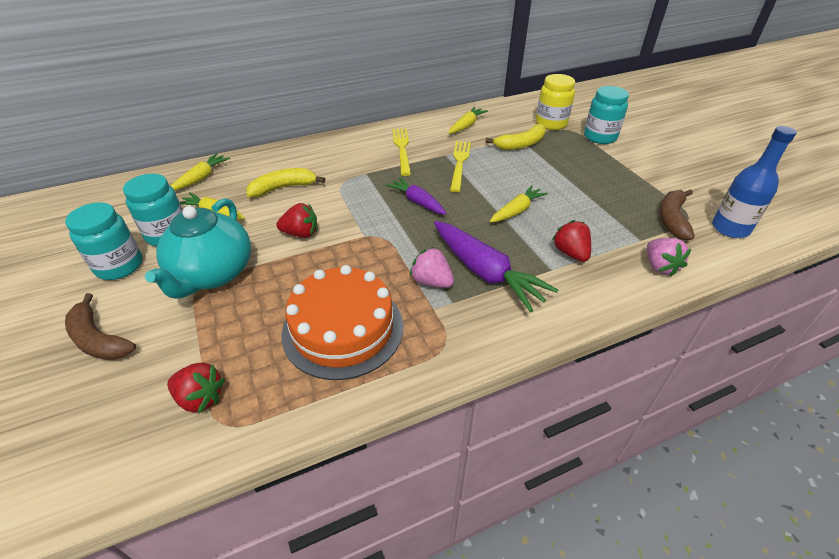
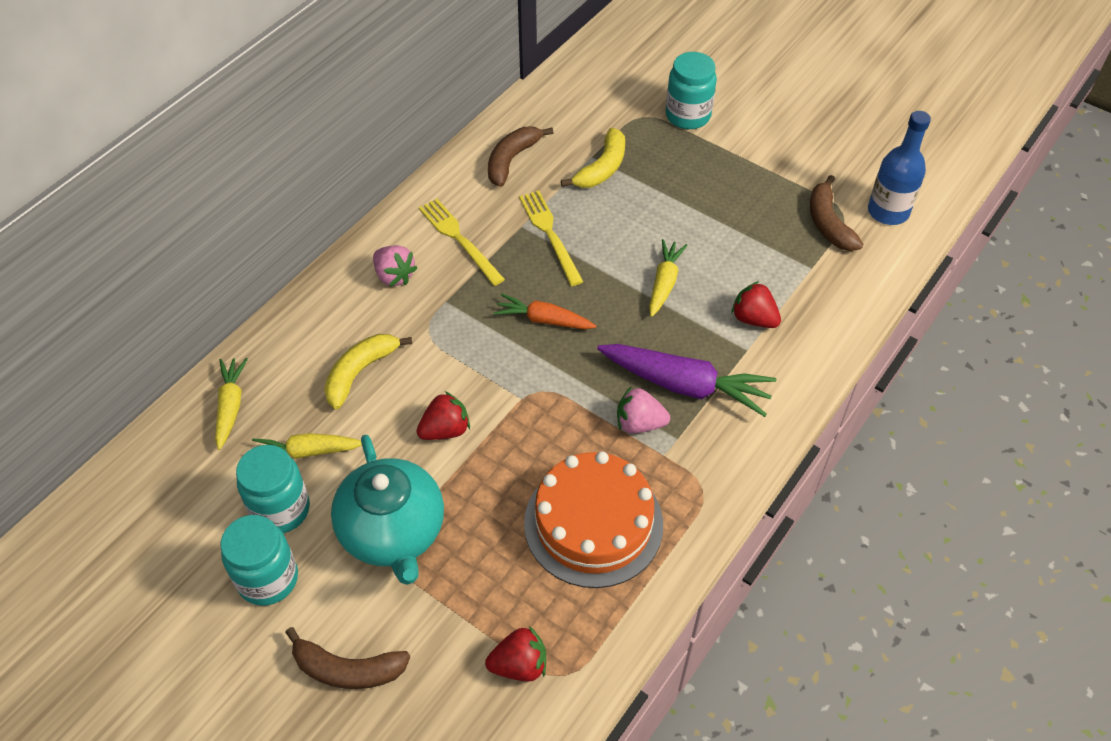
camera: 30 degrees left, 10 degrees up
(417, 202) = (544, 320): purple carrot -> orange carrot
(466, 126) = (511, 160): yellow carrot -> brown banana
(551, 123) = (616, 113): yellow jar -> none
(659, 266) = (845, 296): pink strawberry -> pink strawberry (394, 276)

